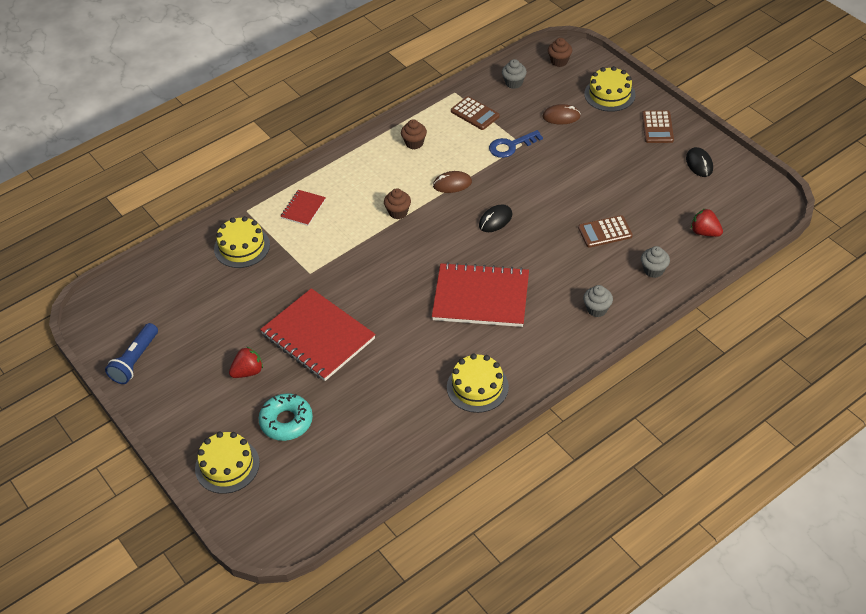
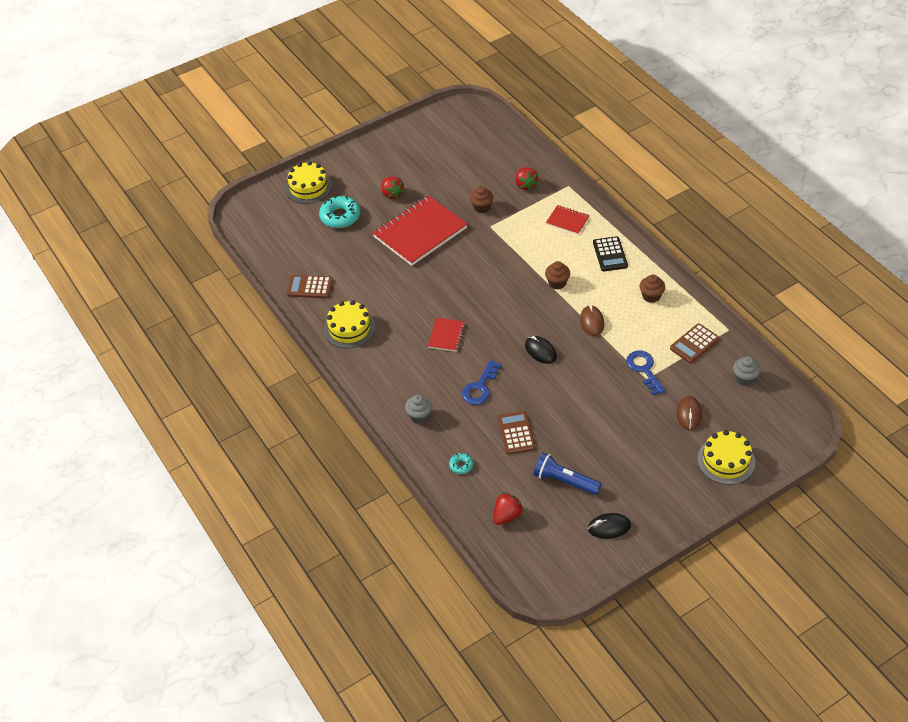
camera: 95 degrees right, 0 degrees up
(135, 360) = (414, 134): blue flashlight -> blue flashlight (564, 481)
(242, 247) = (525, 185): yellow cake -> red strawberry
(355, 174) = (610, 254): none -> black calculator
(481, 297) = (446, 335): red notebook -> red notebook, size x0.47
(550, 263) = (480, 387): none -> blue key
(559, 61) = (783, 421): brown cupcake -> brown cupcake (481, 207)
(653, 270) = (461, 465): grey cupcake -> turquoise donut
(657, 127) = (669, 497): brown calculator -> brown calculator (310, 287)

